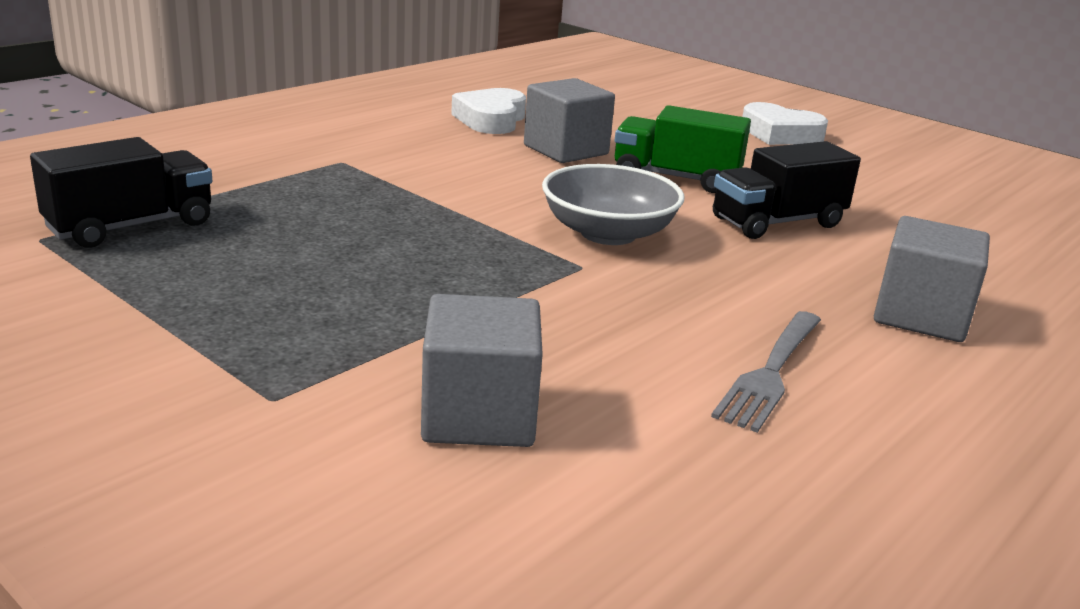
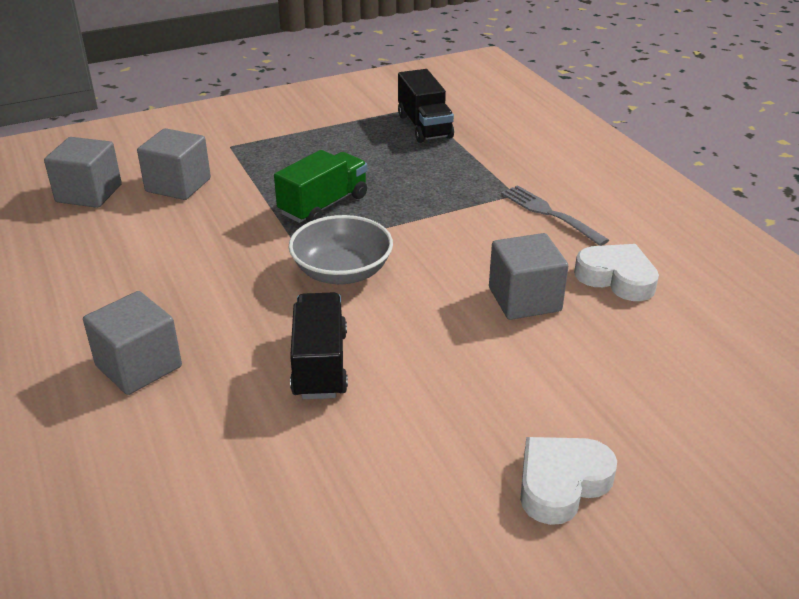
camera: 115 degrees right, 10 degrees up
(593, 527) = (89, 193): none -> grey cube
(676, 178) = (439, 342): green truck -> green truck (323, 205)
(771, 371) = (138, 274): grey fork -> grey fork (550, 214)

